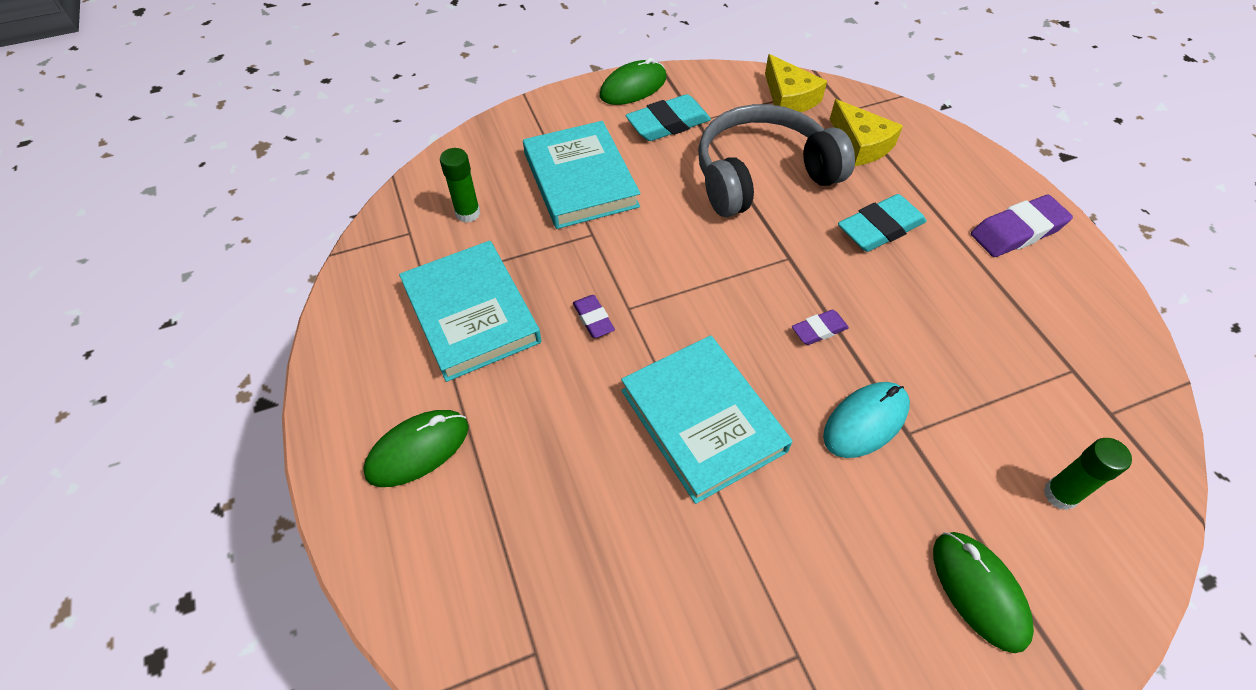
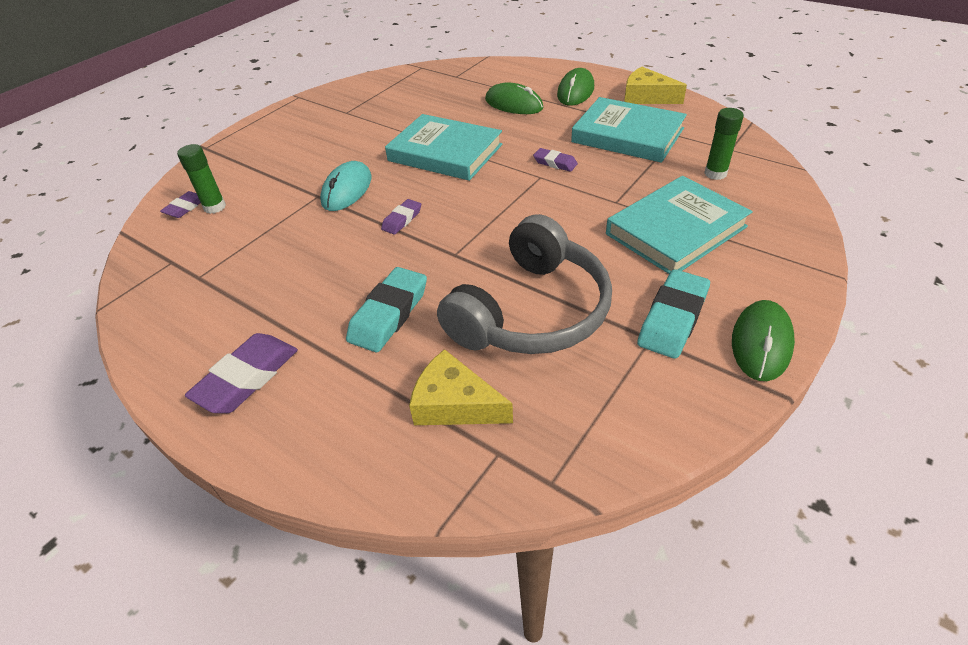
camera: 150 degrees right, 10 degrees down
(580, 180) = (676, 230): turquoise book -> turquoise book turned 75 degrees counterclockwise
(789, 98) = (583, 430): yellow cheese -> yellow cheese (646, 97)
(979, 591) = (263, 157): green mouse -> green mouse (514, 104)
(1106, 520) = (185, 208): none -> purple eraser

